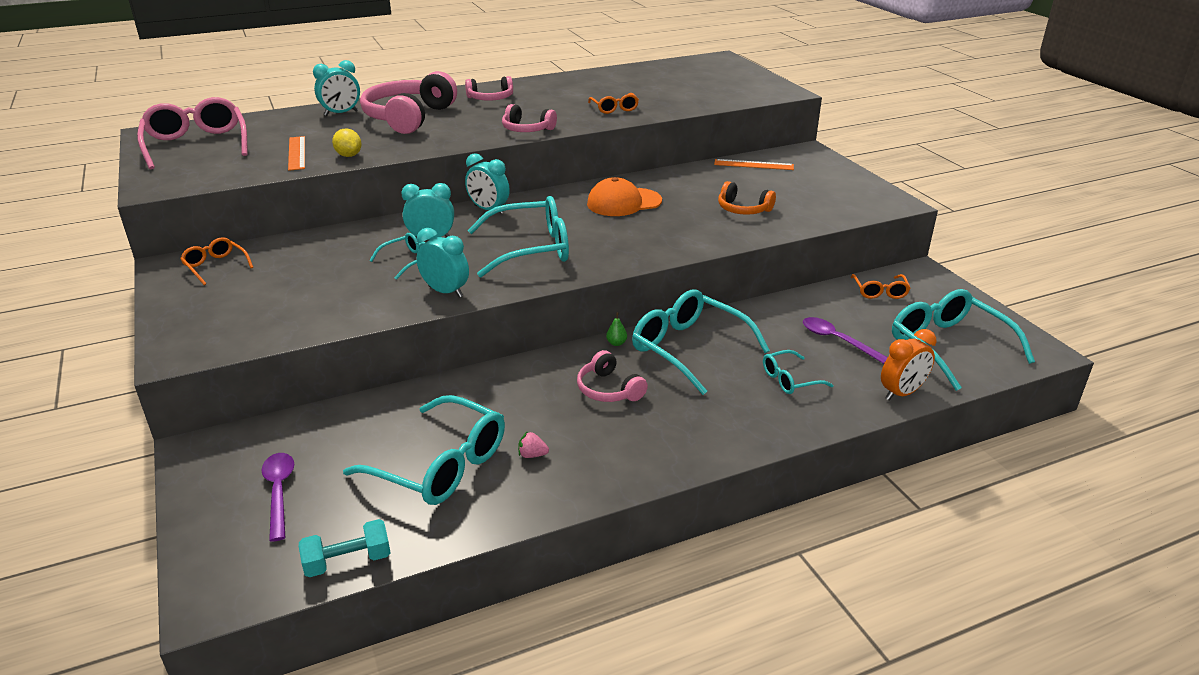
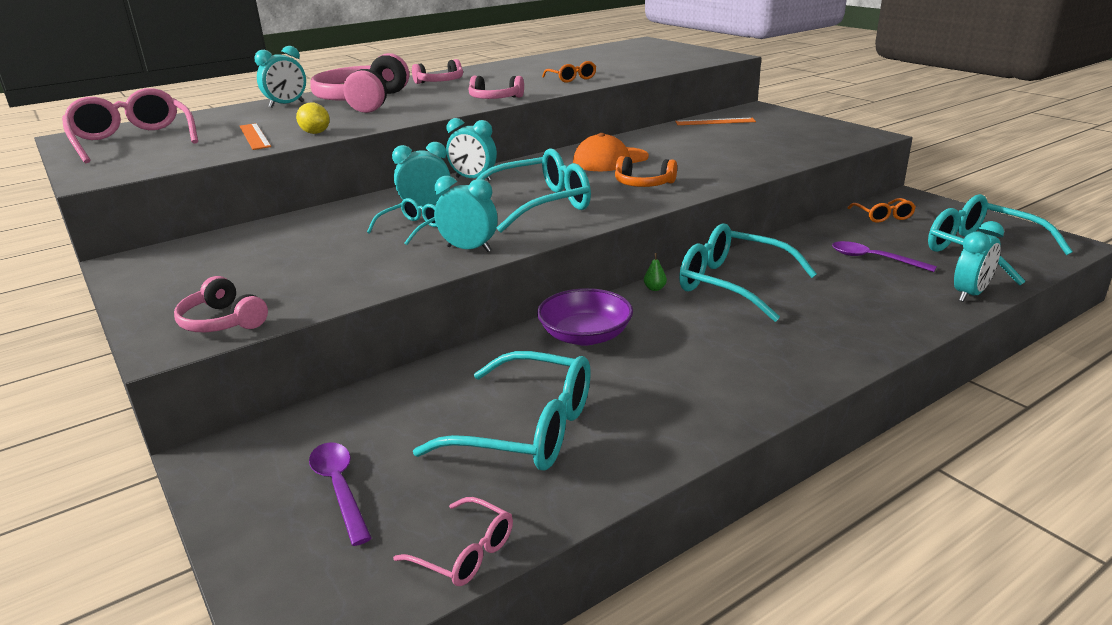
camera: 10 degrees left, 5 degrees down
(215, 266) = (185, 257): orange glasses -> none
(348, 561) = (465, 553): turquoise dumbbell -> pink glasses
(531, 383) = (585, 335): none -> purple bowl
(532, 455) = (627, 403): pink strawberry -> none
(608, 389) = (673, 330): pink headphones -> pink headphones (222, 322)
(743, 209) = (731, 153): orange headphones -> orange headphones (643, 184)
(790, 380) = (853, 297): turquoise glasses -> none
(901, 393) = (970, 294): orange clock -> turquoise clock

